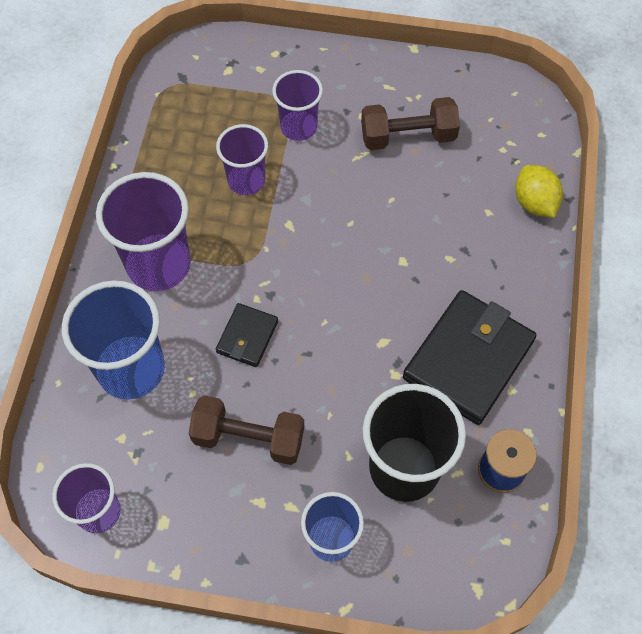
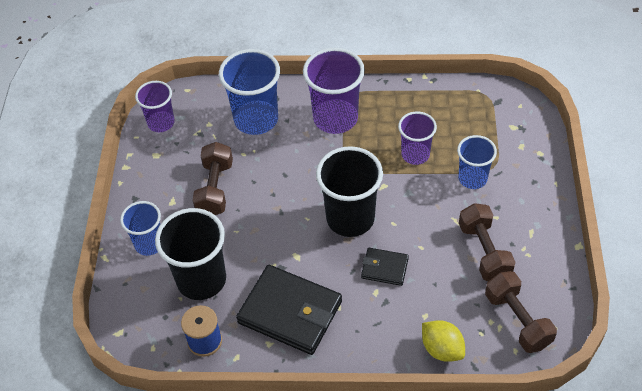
camera: 85 degrees right, 10 degrees down
(247, 337) = (288, 176): black wallet -> black wallet (384, 268)
(298, 127) = (472, 178): purple cup -> blue cup
(334, 270) = (350, 218): none -> black cup
(503, 124) = (517, 320): none -> brown dumbbell
(534, 203) = (442, 349): yellow lemon -> yellow lemon turned 75 degrees clockwise

